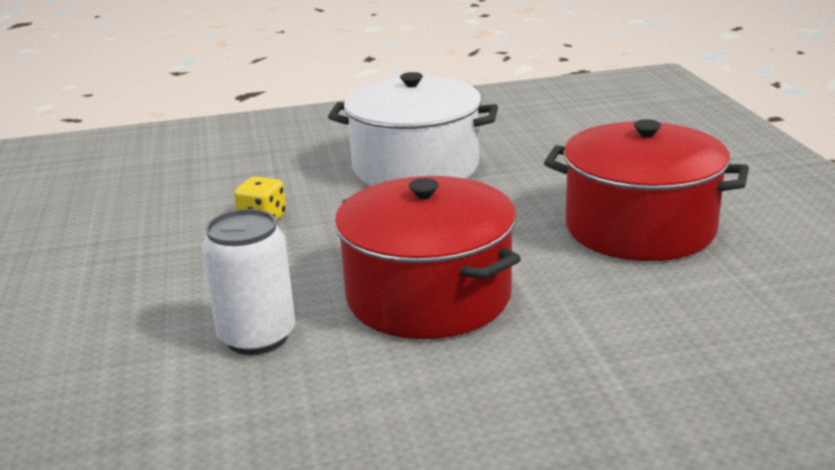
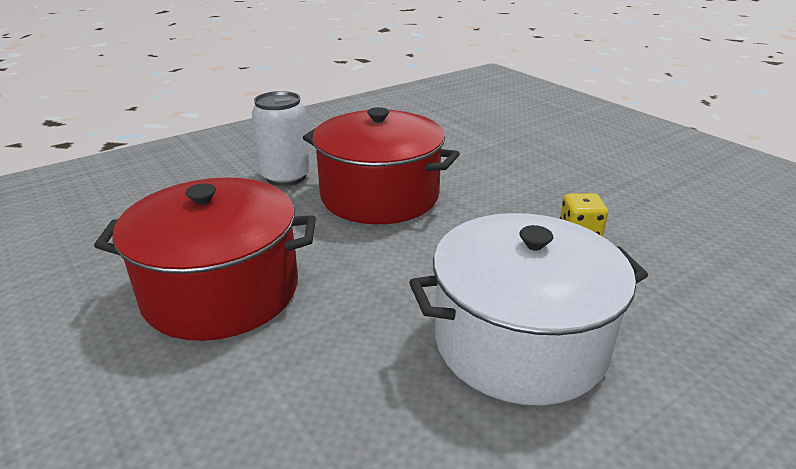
camera: 155 degrees right, 5 degrees up
(257, 337) = (460, 158): white can -> white can (286, 177)

